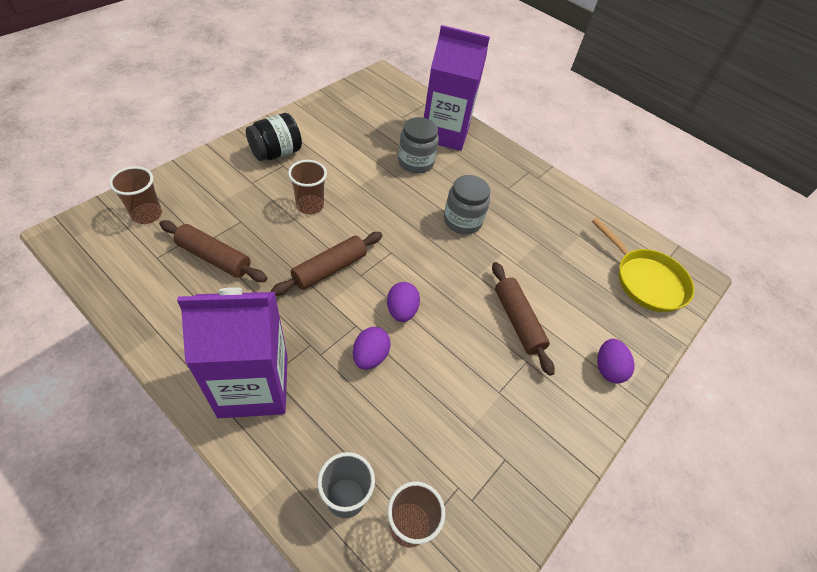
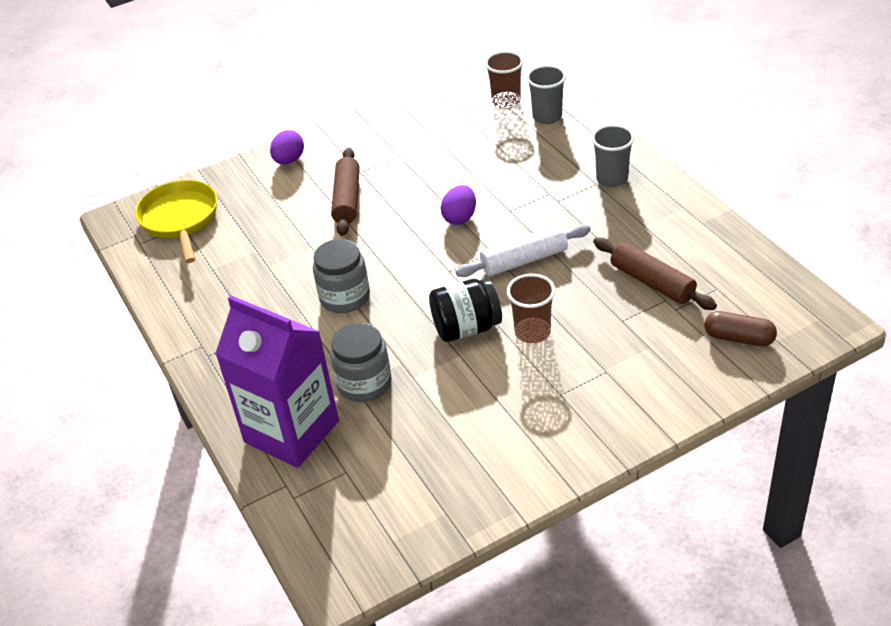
camera: 150 degrees left, 10 degrees down
(147, 215) = (739, 338): brown cup -> brown capsule
(253, 386) = (612, 179): purple carton -> grey cup
(276, 153) = (568, 416): black jar -> black jar (466, 328)
(329, 269) = (524, 260): brown rolling pin -> white rolling pin
(370, 356) = (503, 188): purple egg -> none

